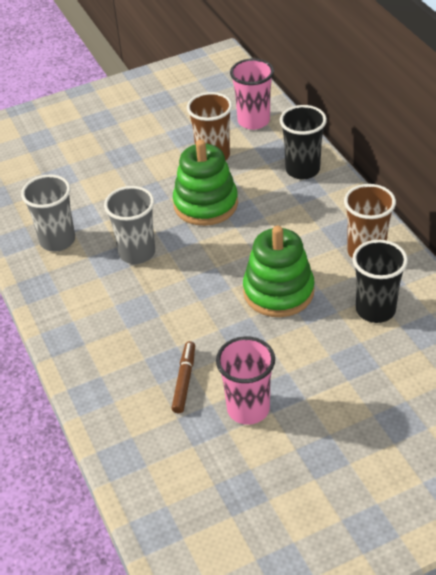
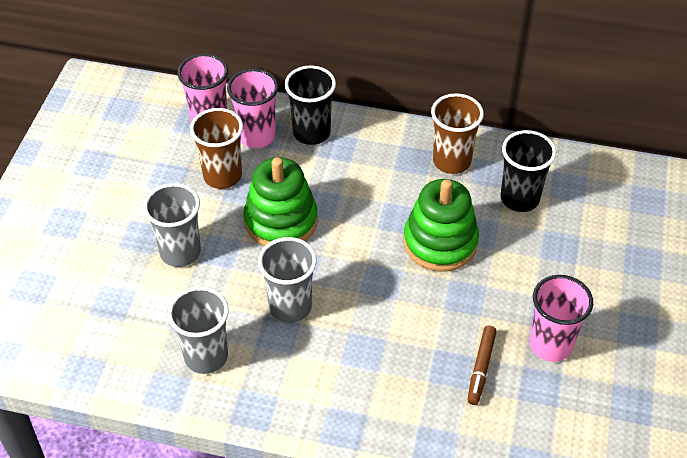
camera: 55 degrees left, 5 degrees up
(128, 178) = (180, 252): none -> grey cup
(184, 380) = (481, 368): brown marker -> brown marker turned 120 degrees counterclockwise
(267, 148) = (257, 136): none -> pink cup

